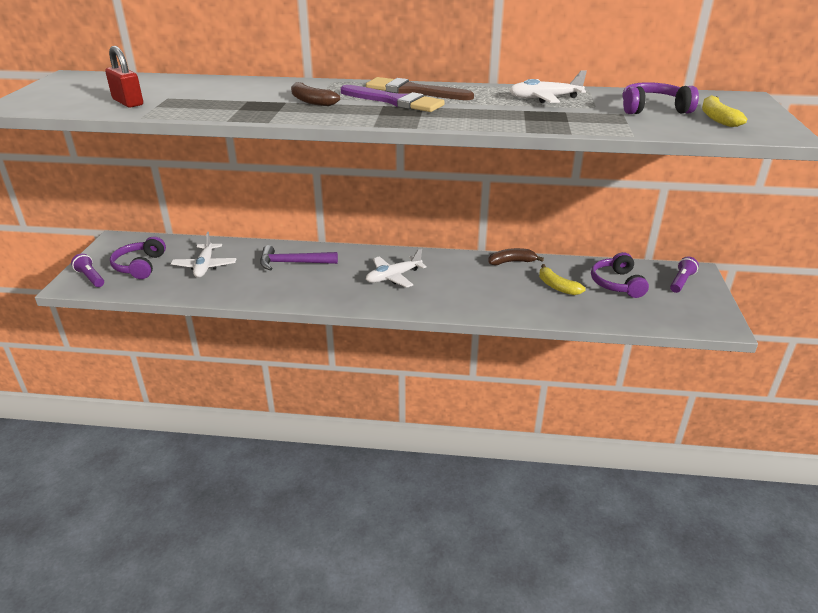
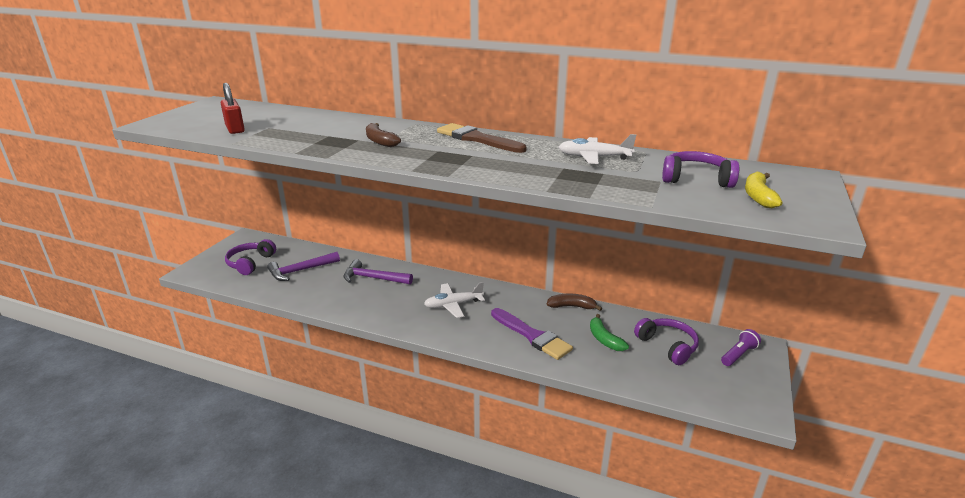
camera: 15 degrees right, 5 degrees down
(91, 278) = (208, 268): purple flashlight -> none
(205, 266) = (300, 271): white plane -> purple hammer
(395, 101) = (451, 148): purple brush -> purple brush (532, 336)
(557, 286) = (604, 339): yellow banana -> green banana
(617, 284) = (667, 346): purple headphones -> purple headphones turned 135 degrees clockwise

